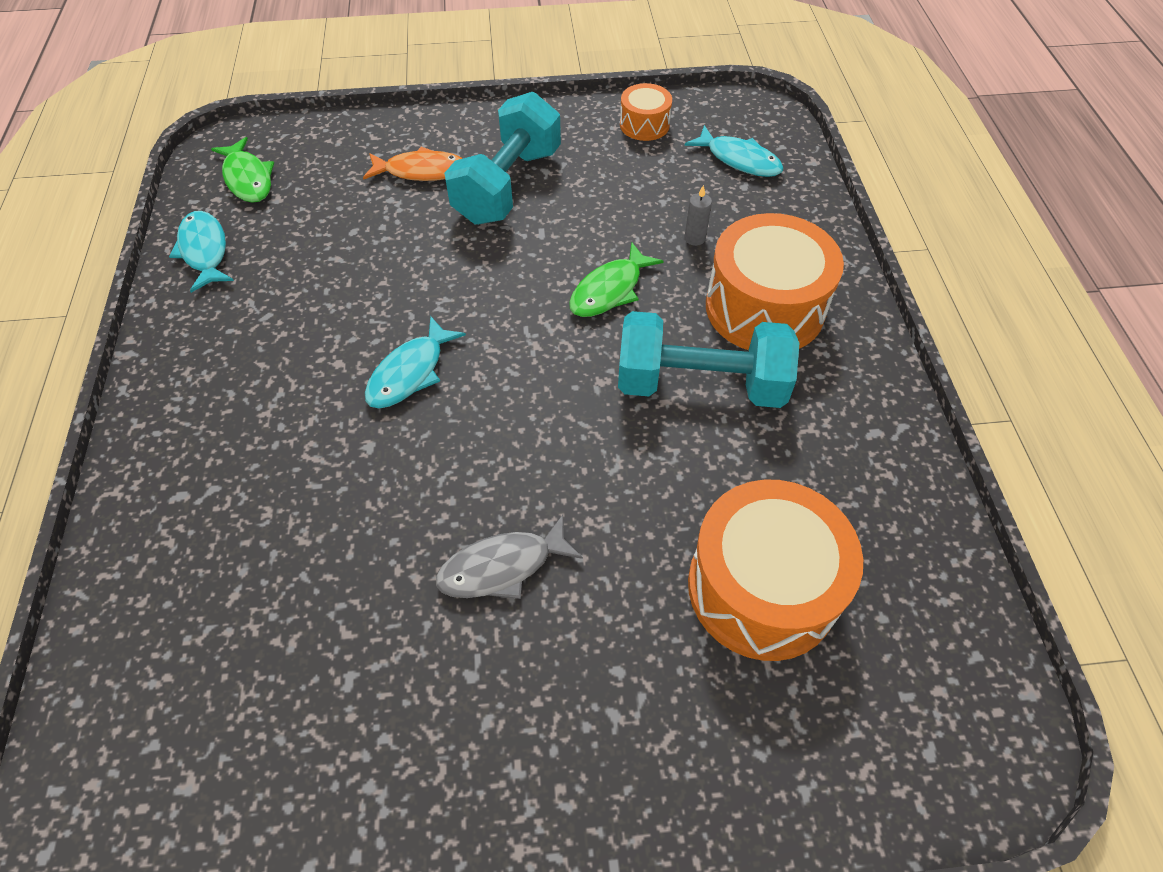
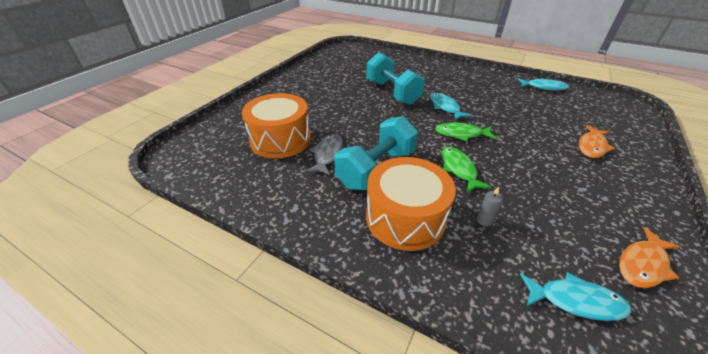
camera: 125 degrees right, 15 degrees down
(248, 178) = (595, 103): green fish -> green fish (461, 134)
(502, 567) = (349, 100): grey fish -> grey fish (327, 154)
(508, 186) = (569, 169): turquoise dumbbell -> turquoise dumbbell (392, 92)
(644, 125) = (643, 264): orange drum -> orange fish
(739, 160) = (575, 301): turquoise fish -> turquoise fish turned 150 degrees counterclockwise

